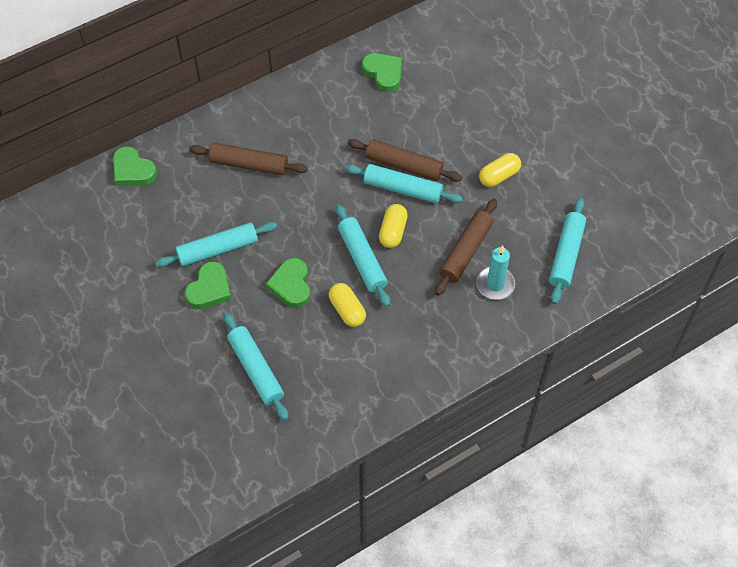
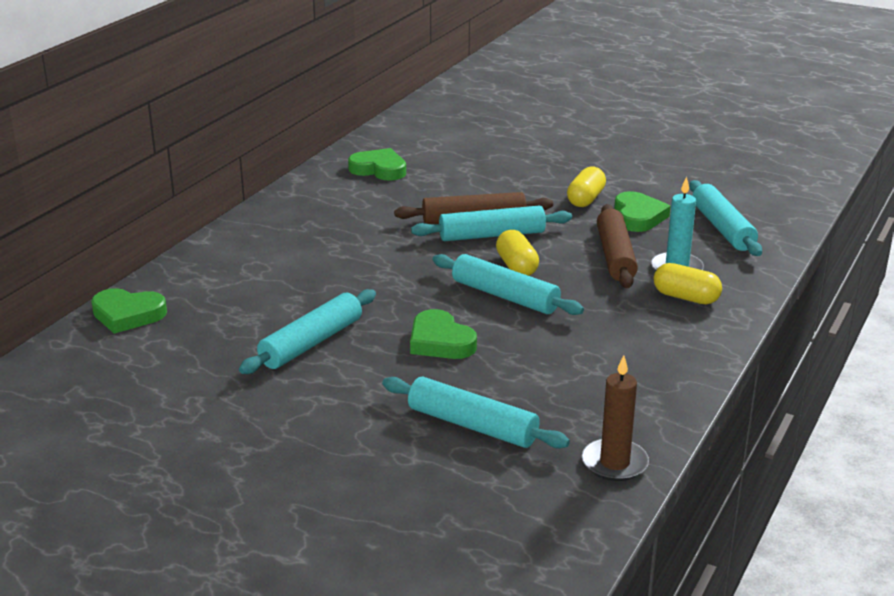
camera: 30 degrees left, 30 degrees down
(209, 289) = (334, 378): green heart -> green heart (638, 217)
(249, 164) = (284, 268): brown rolling pin -> none
(309, 441) = (614, 463): none -> brown candle
(347, 310) = (532, 339): yellow capsule -> yellow capsule (686, 297)

